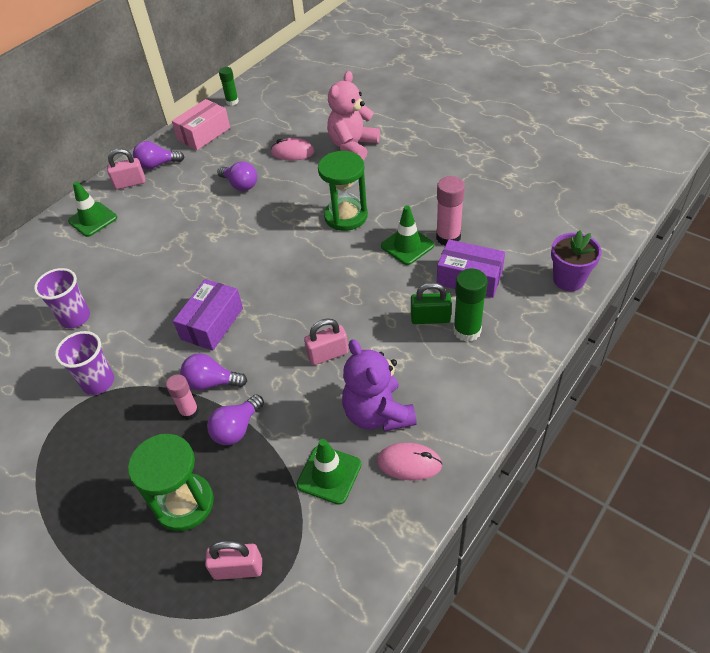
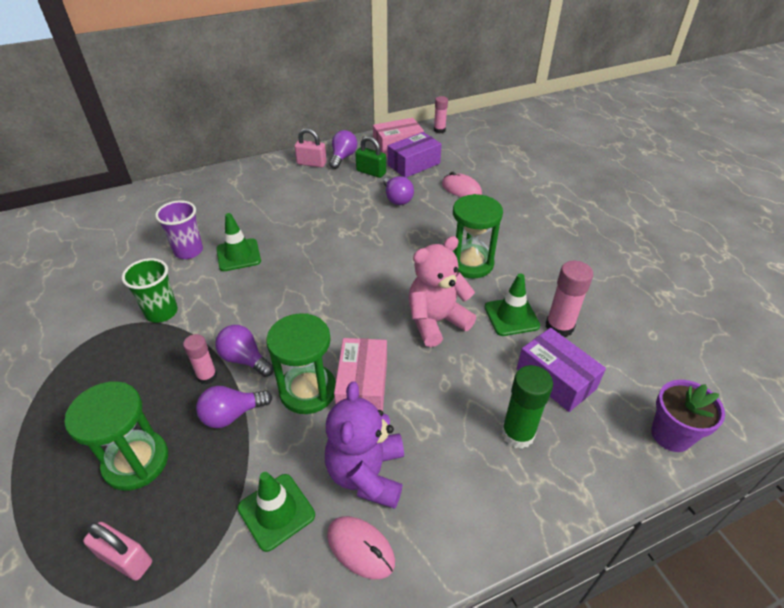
camera: 25 degrees right, 5 degrees down
(93, 219) = (263, 180): green traffic cone -> green traffic cone (238, 255)
(98, 382) = (161, 312): purple cup -> green cup
(157, 165) = (343, 157): purple light bulb -> purple light bulb turned 90 degrees clockwise
(212, 323) = (285, 306): purple box -> purple box (414, 164)
(232, 101) = (439, 130): green glue stick -> pink glue stick
(286, 379) = (308, 391): none -> green hourglass
(328, 354) = (362, 386): pink padlock -> pink box
(353, 146) = (520, 204): pink teddy bear -> pink teddy bear (436, 321)
(430, 318) = (487, 401): green padlock -> green padlock (371, 172)

